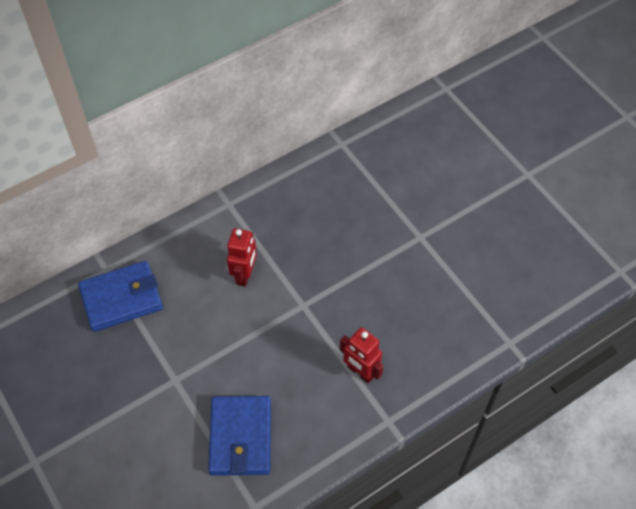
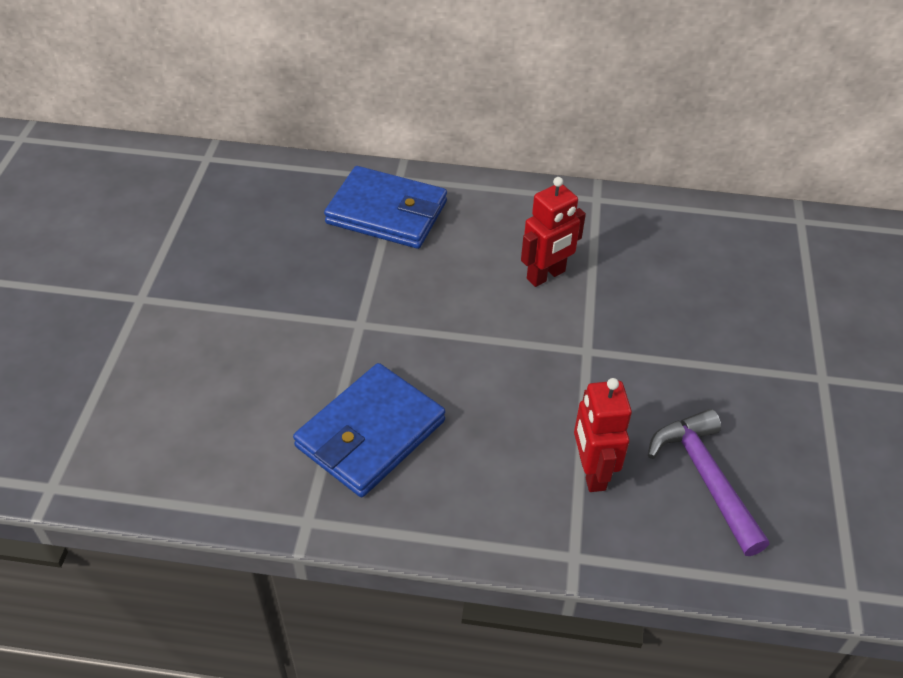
camera: 40 degrees right, 10 degrees down
(411, 334) = (705, 478): none -> purple hammer

